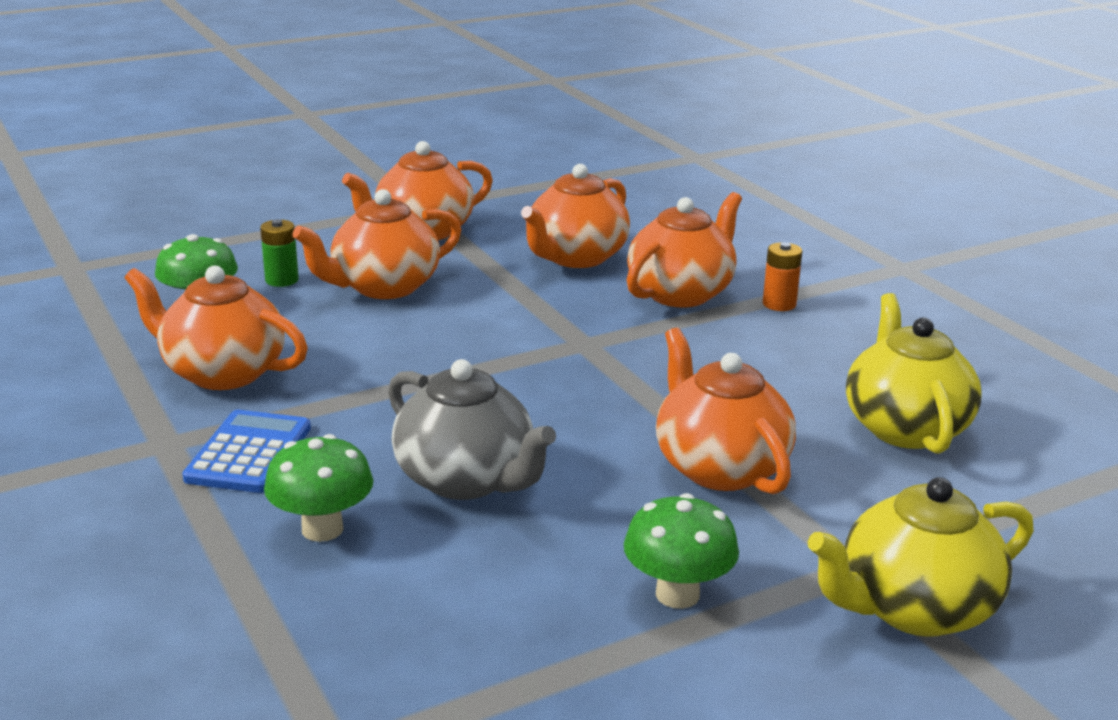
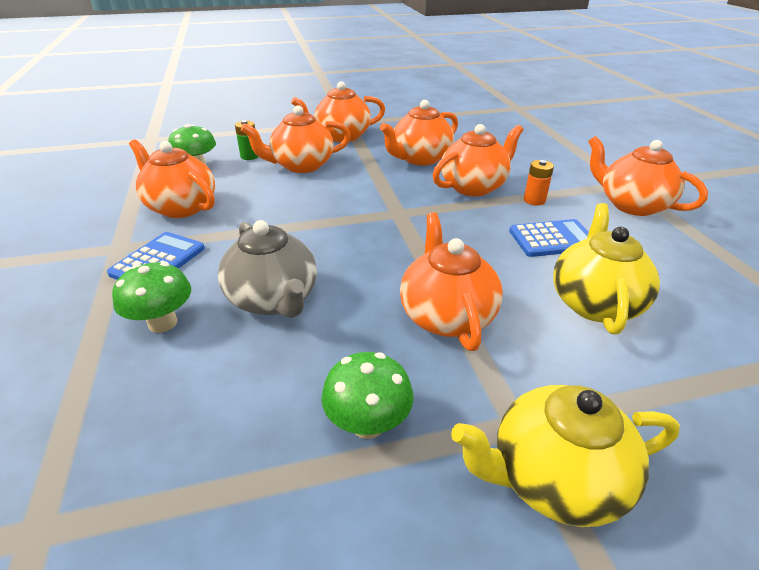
camera: 15 degrees right, 10 degrees up
(824, 355) = (552, 239): none -> blue calculator
(918, 296) = (631, 205): none -> orange teapot

